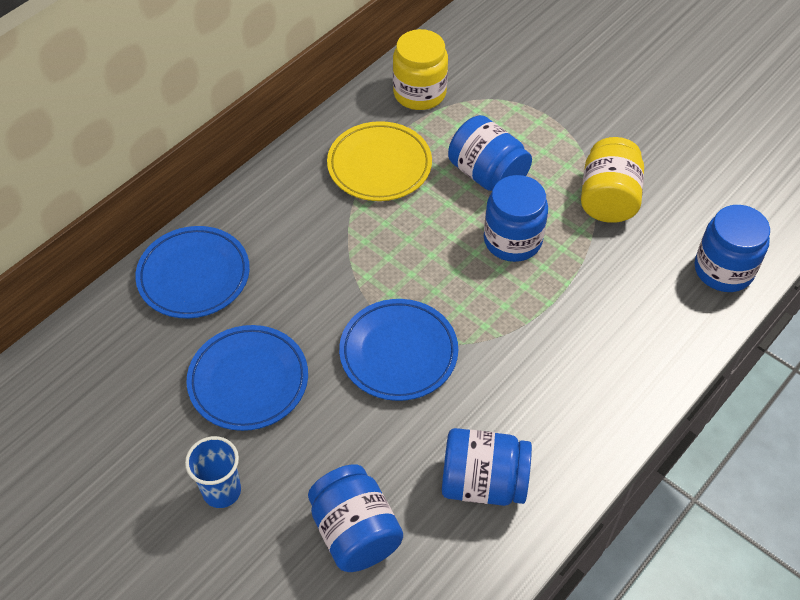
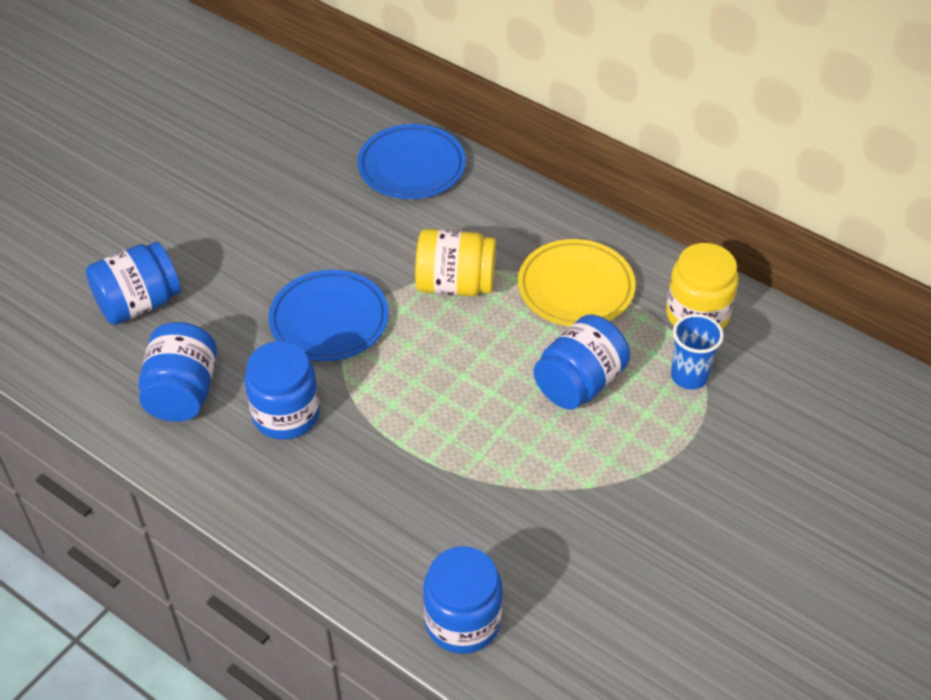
camera: 85 degrees right, 5 degrees down
(222, 491) = (184, 214): blue cup -> blue cup (689, 376)
(248, 381) = (295, 217): blue plate -> none
(512, 240) = (484, 408): blue jar -> blue jar (286, 414)
(608, 199) = (561, 501): yellow jar -> yellow jar (455, 284)

